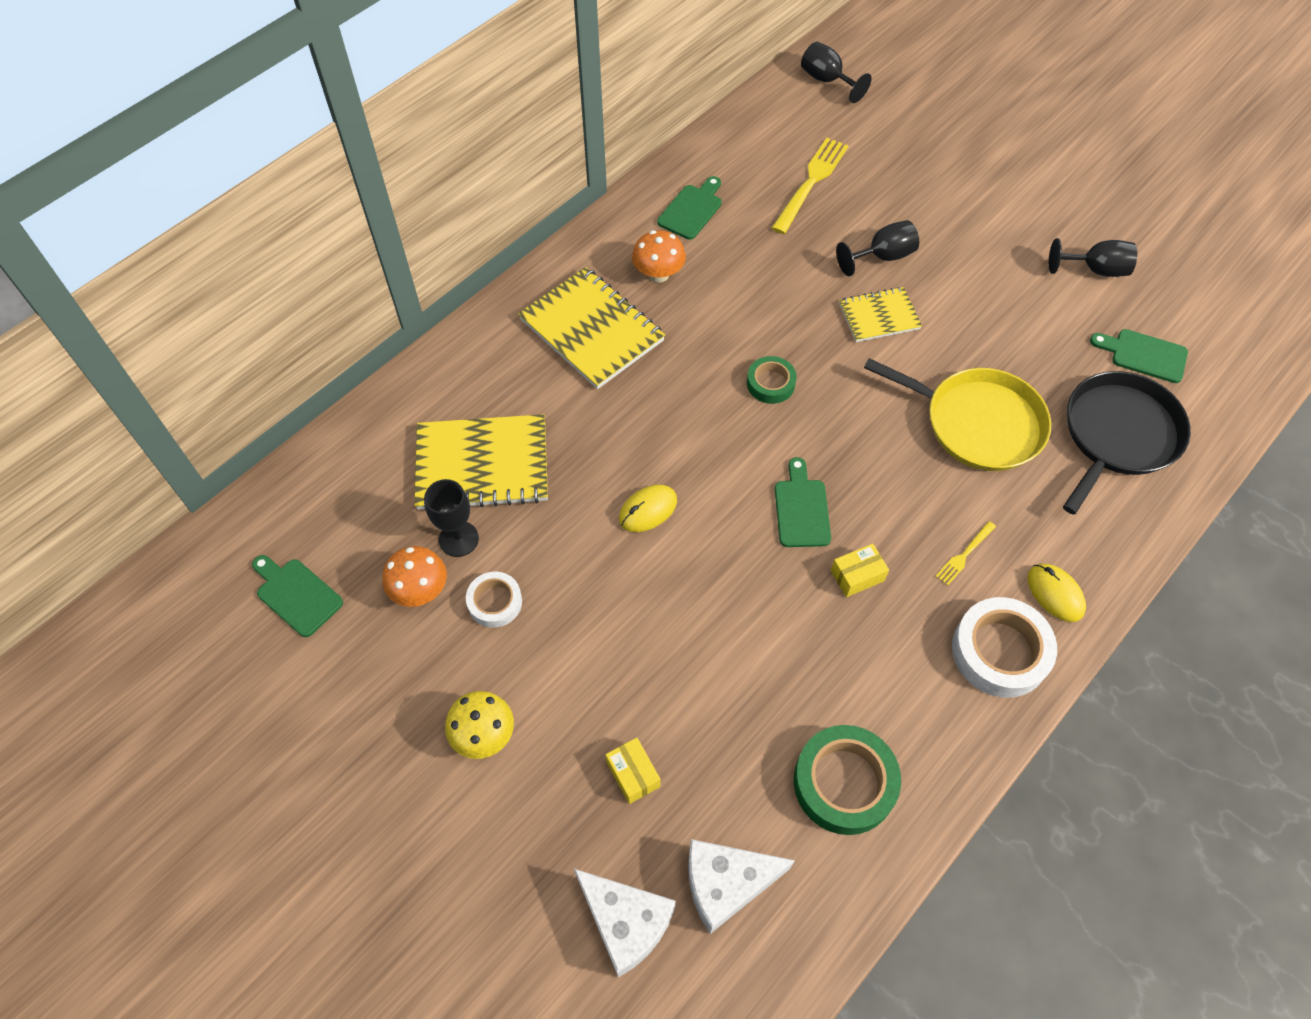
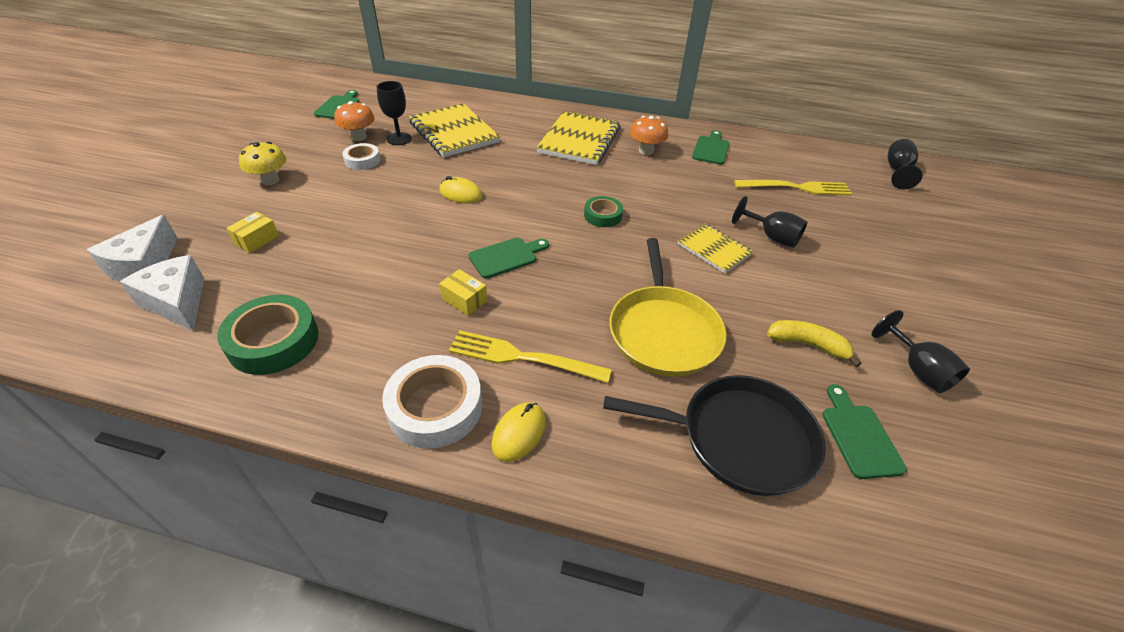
camera: 60 degrees right, 15 degrees down
(692, 210) = (711, 149): green cutting board -> green cutting board turned 75 degrees counterclockwise
(964, 555) = (522, 357): yellow fork -> yellow fork, size x2.00
(1038, 324) = (807, 345): none -> yellow banana

